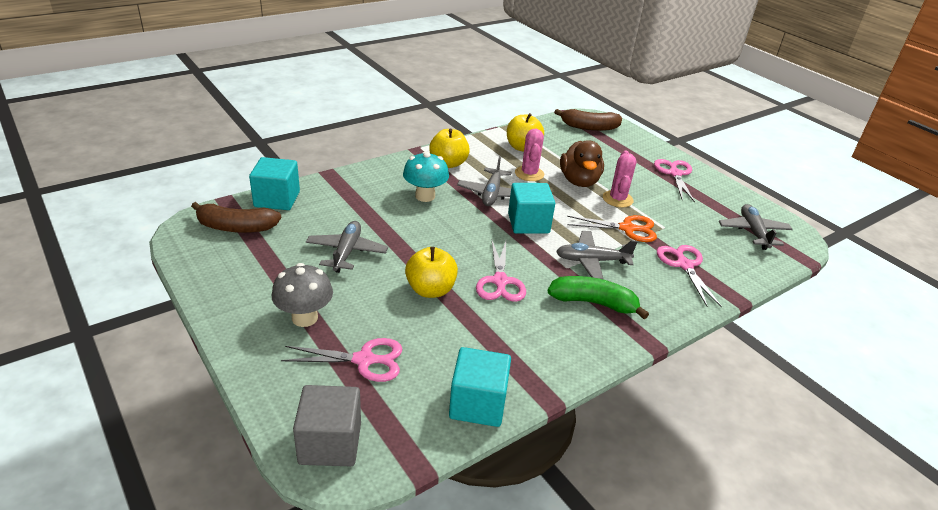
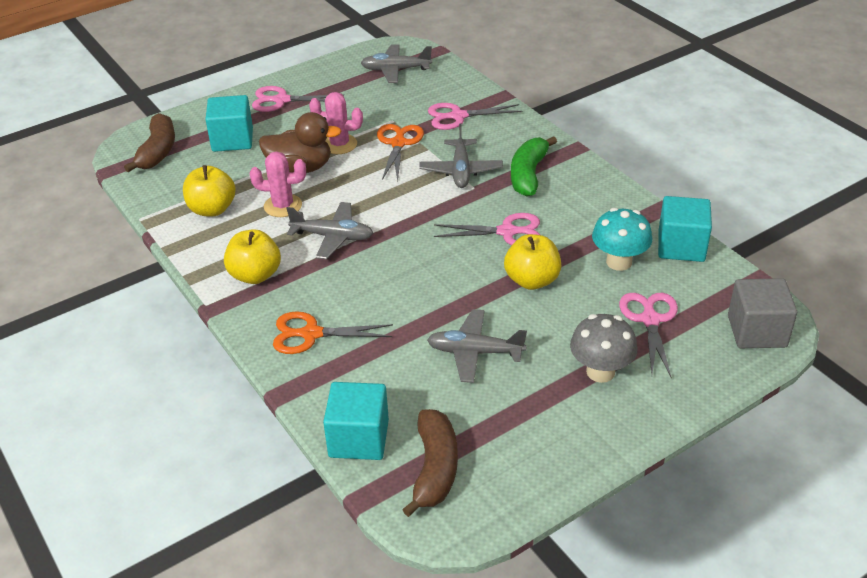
camera: 85 degrees left, 5 degrees up
(383, 184) = (311, 334): none -> orange scissors
(425, 196) = (341, 293): turquoise mushroom -> turquoise mushroom (619, 262)
(528, 223) = (396, 210): turquoise cube -> turquoise cube (232, 140)

